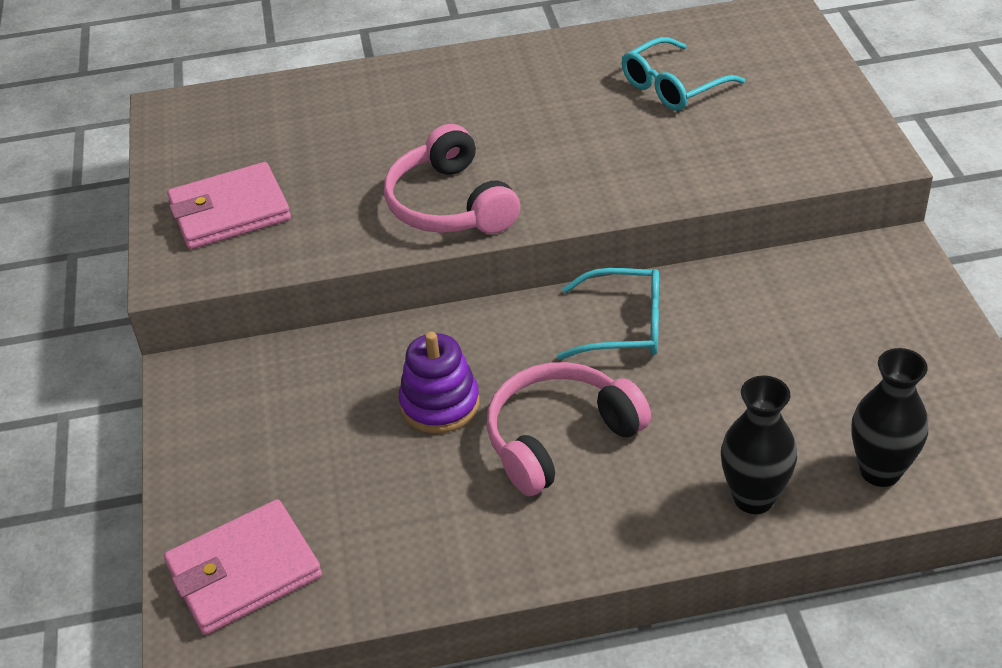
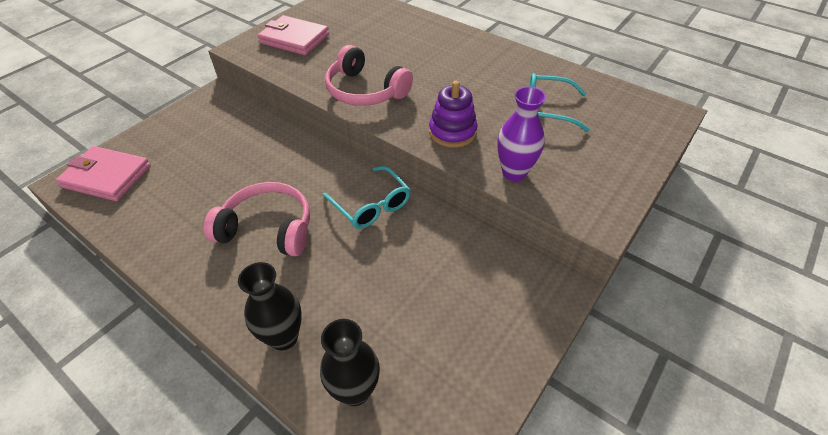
camera: 45 degrees right, 5 degrees up
(440, 404) = (257, 174): purple stacking toy -> purple stacking toy (452, 132)
(450, 204) = (365, 91): pink headphones -> pink headphones turned 75 degrees counterclockwise
(744, 170) = (514, 172): none -> purple vase

